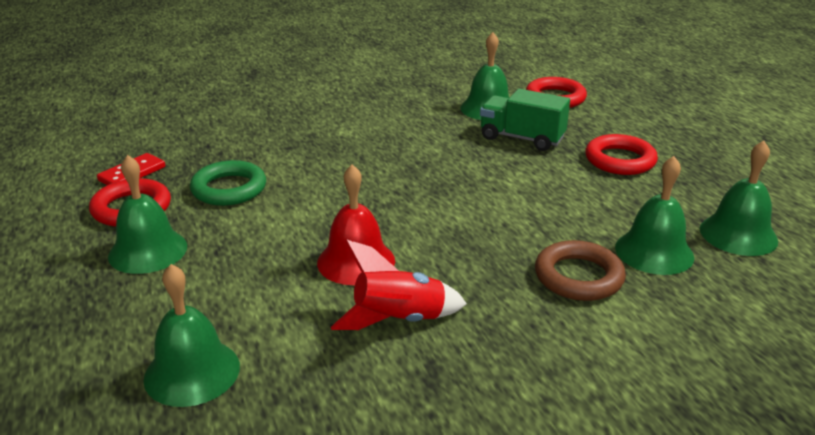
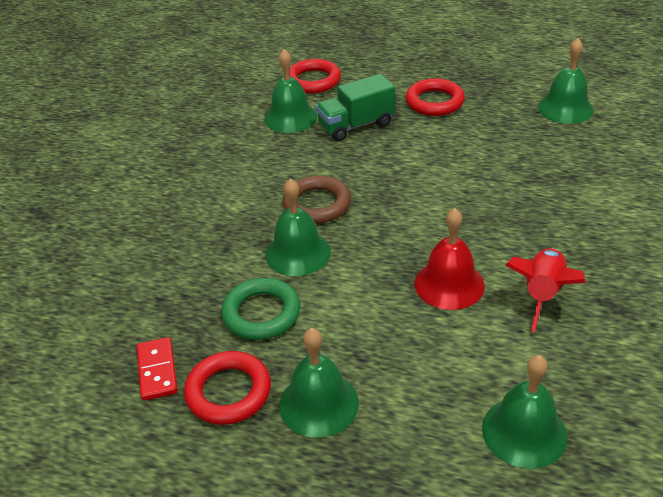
camera: 50 degrees left, 10 degrees up
(578, 277) = (557, 192): brown ring -> brown ring (317, 204)
(654, 252) = (556, 148): green bell -> green bell (298, 253)

